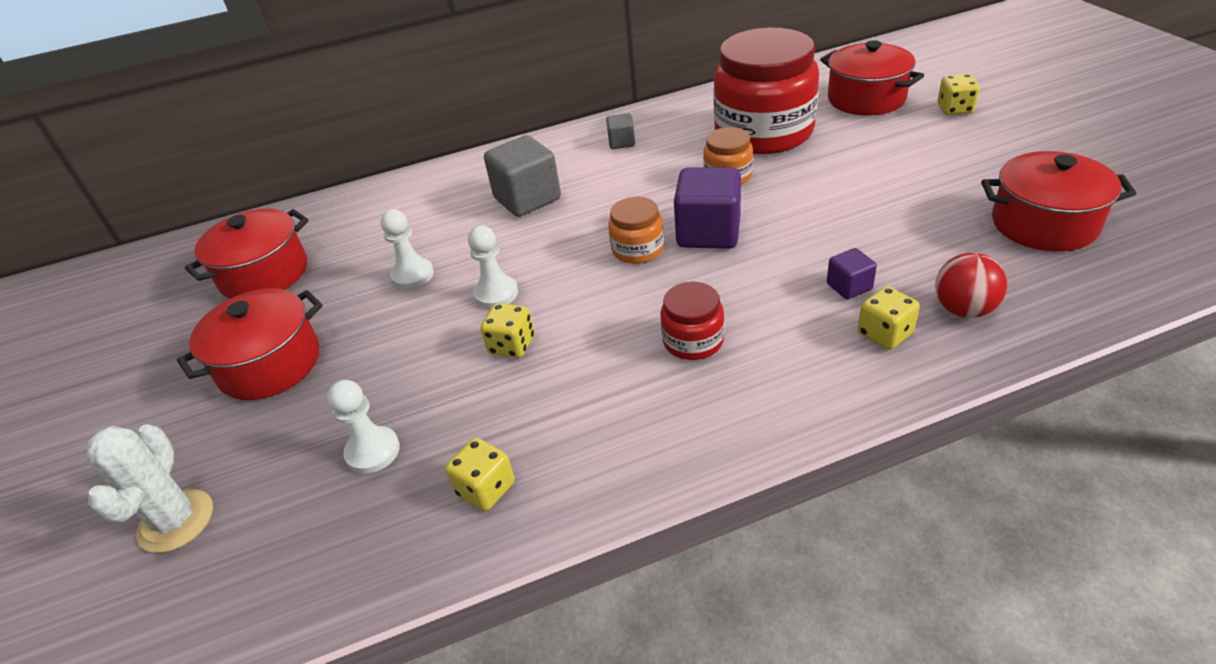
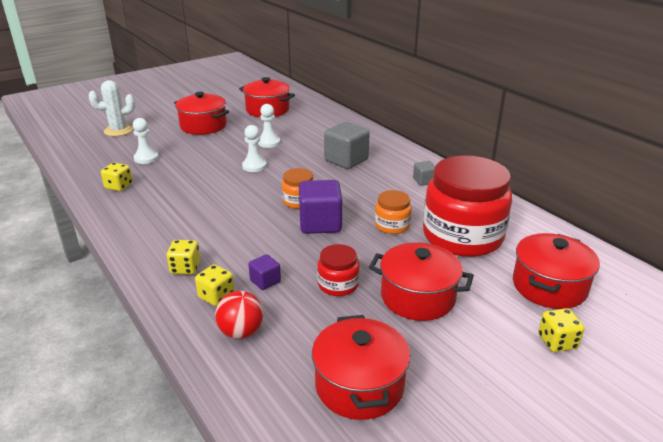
camera: 70 degrees right, 10 degrees down
(512, 345) = (213, 177): yellow dice -> yellow dice (185, 268)
(693, 341) = (213, 227): red jar -> red jar (338, 284)
(885, 174) = (418, 297): none -> red pot

